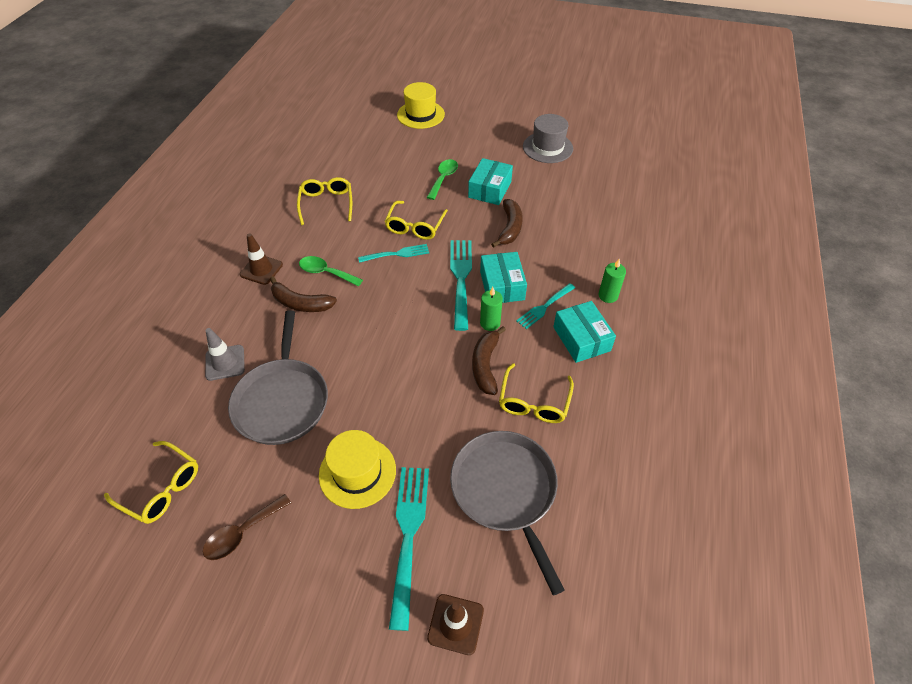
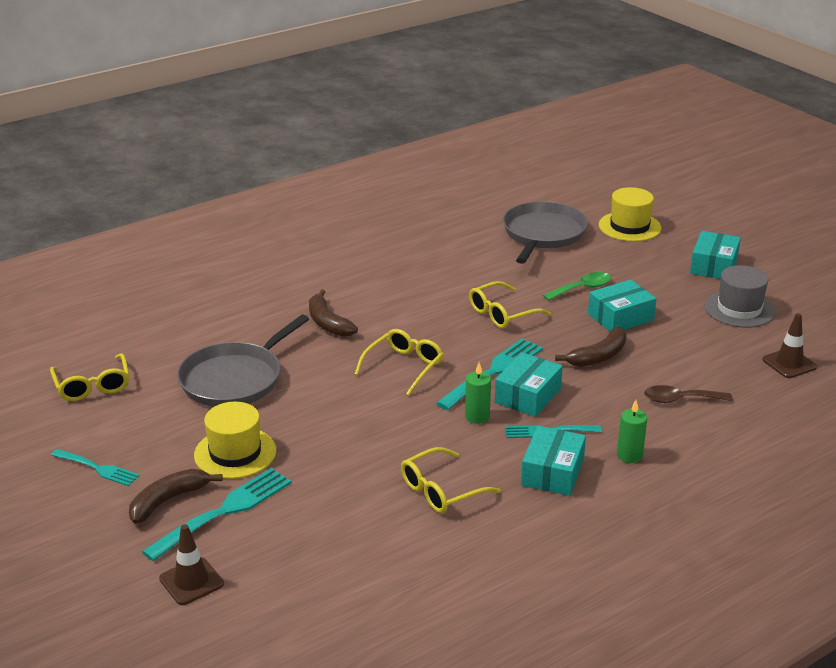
camera: 40 degrees right, 20 degrees down
(225, 363) = (222, 333): grey traffic cone -> none
(242, 533) = (113, 441): brown spoon -> brown spoon (680, 399)
(261, 269) = (324, 285): brown traffic cone -> brown traffic cone (789, 363)
(326, 204) = (440, 261): yellow glasses -> yellow glasses (404, 366)
(326, 272) = (376, 311): green spoon -> none
(397, 254) = (457, 326): turquoise fork -> turquoise fork (97, 468)
(485, 365) = (432, 443): brown banana -> brown banana (168, 500)
(500, 122) = (713, 266): none -> turquoise box
(505, 491) = (335, 531): grey pan -> grey pan (543, 234)

